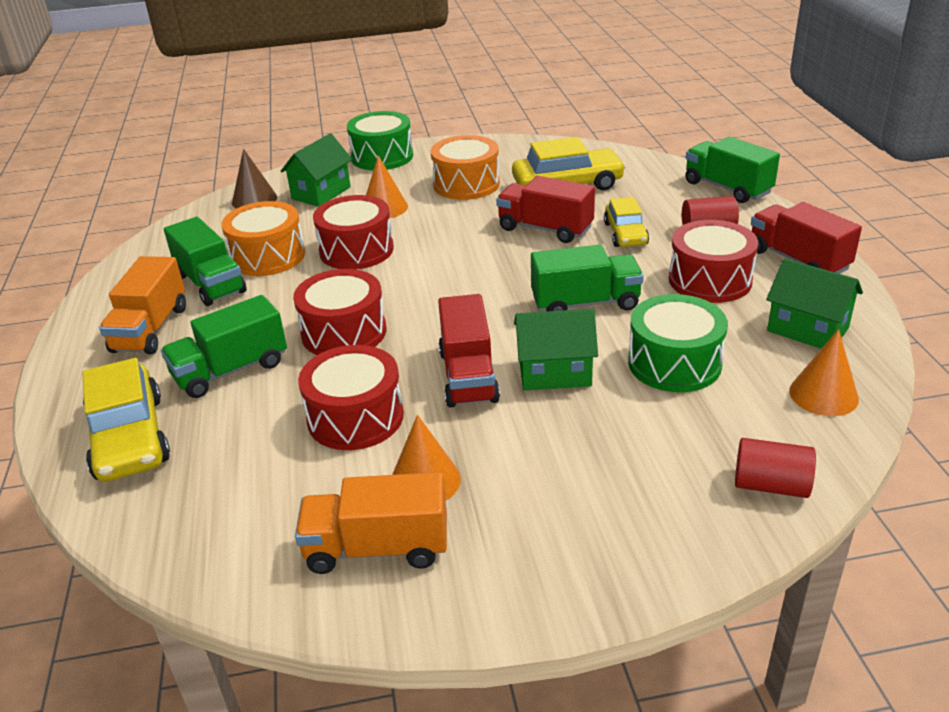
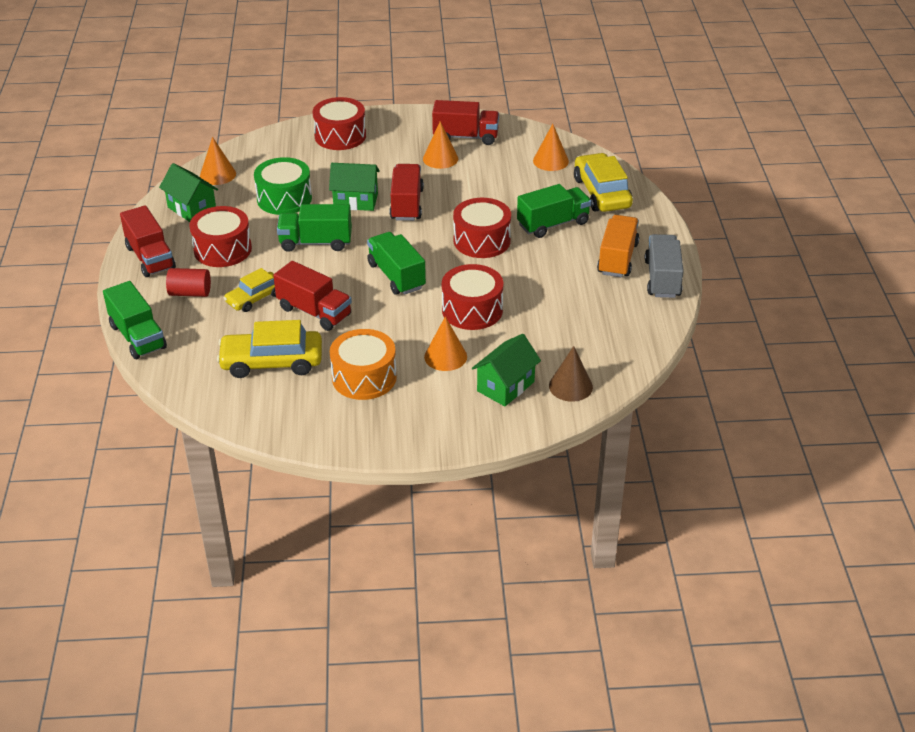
camera: 175 degrees left, 5 degrees up
(101, 310) = (662, 279): none -> grey truck
(204, 501) = (550, 161): none -> orange cone
(210, 283) = (586, 292): green truck -> green truck (396, 276)
(268, 256) = (545, 313): orange drum -> none
(355, 417) = (475, 190): red drum -> red drum (340, 136)
(377, 548) = (465, 137): orange truck -> red truck
(382, 157) = (442, 436): green drum -> none
(625, 234) = (254, 298): yellow car -> yellow car turned 135 degrees counterclockwise
(770, 485) = (278, 141): red cylinder -> none

